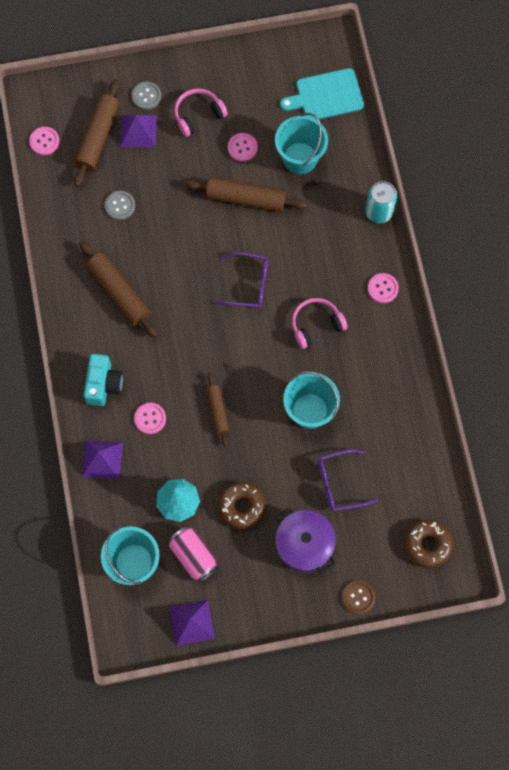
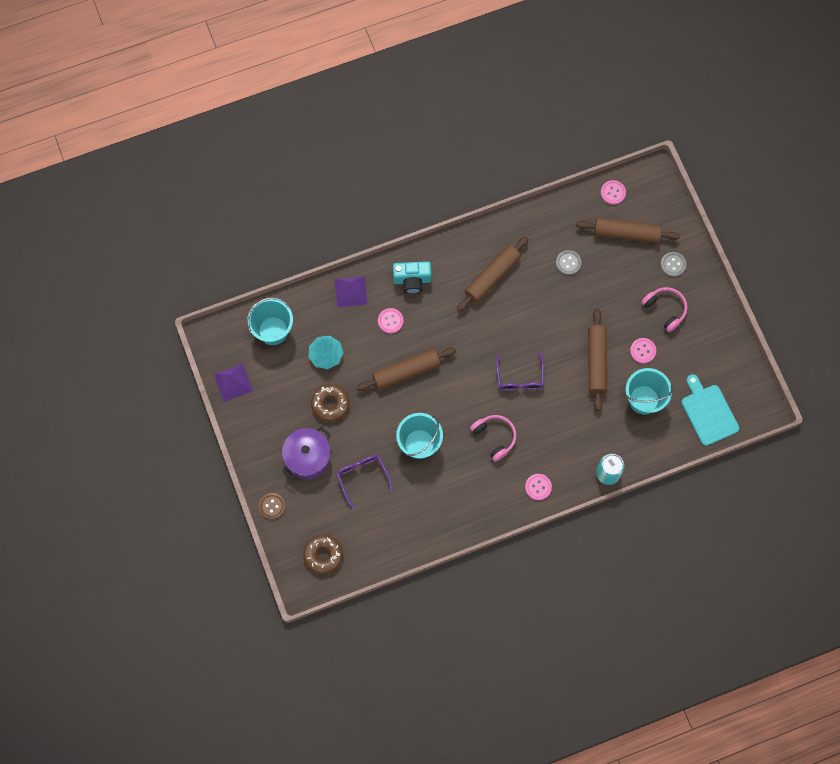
camera: 80 degrees right, 0 degrees up
(138, 131) = (639, 264): purple pyramid -> none
(194, 556) = (285, 374): pink can -> none
(217, 411) = (406, 371): brown rolling pin -> brown rolling pin, size x1.68

